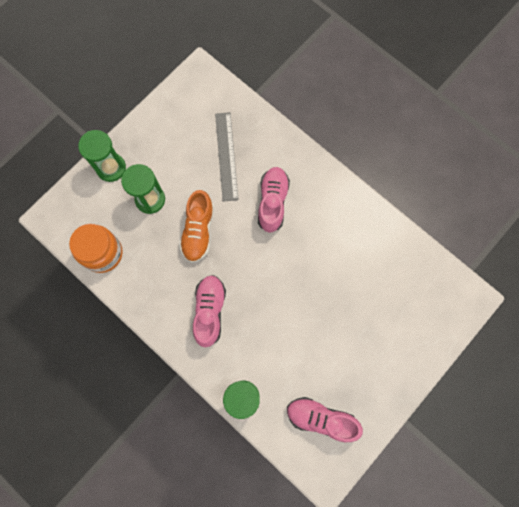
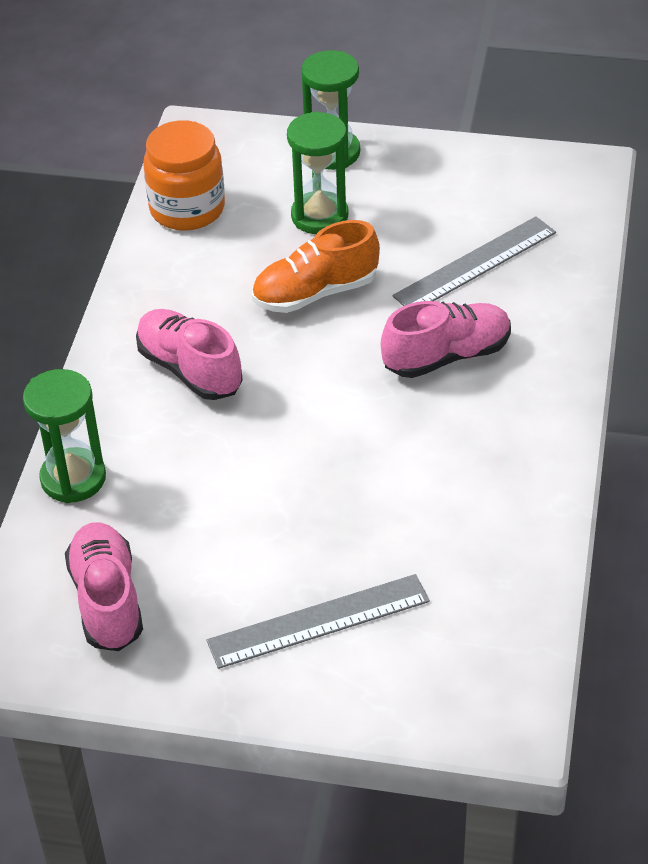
camera: 60 degrees right, 30 degrees down
(210, 311) = (190, 369): pink shoe -> pink shoe turned 105 degrees counterclockwise
(382, 340) = (319, 621): none -> grey ruler

